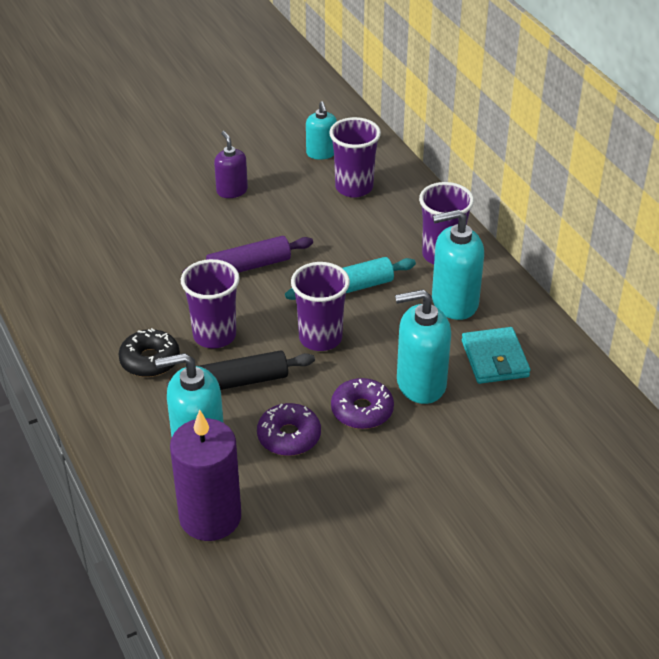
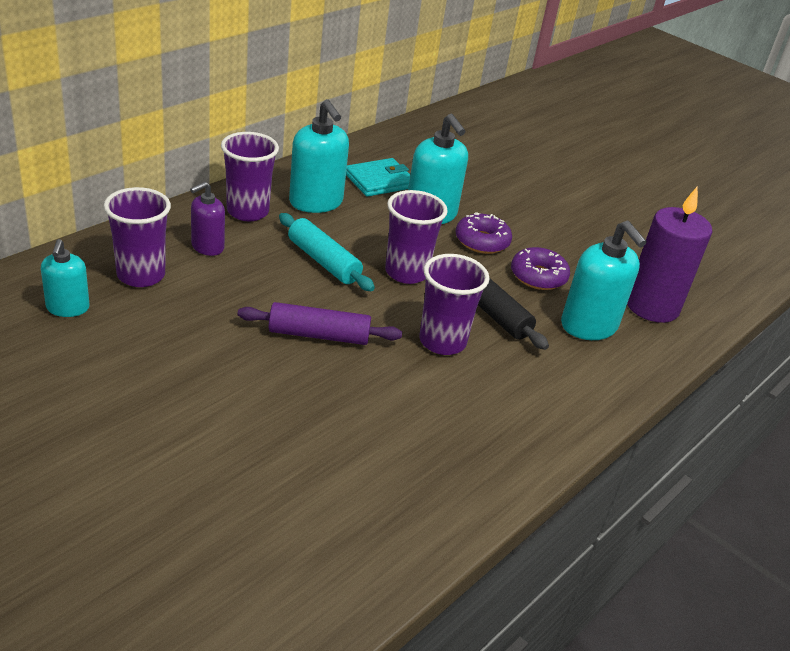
camera: 115 degrees left, 5 degrees down
(150, 360) = (505, 381): black donut -> none
(232, 191) = (172, 374): purple soap dispenser -> purple soap dispenser (207, 247)
(248, 266) = (319, 335): purple rolling pin -> purple rolling pin turned 45 degrees counterclockwise
(321, 153) = (67, 308): turquoise soap dispenser -> turquoise soap dispenser turned 120 degrees clockwise

